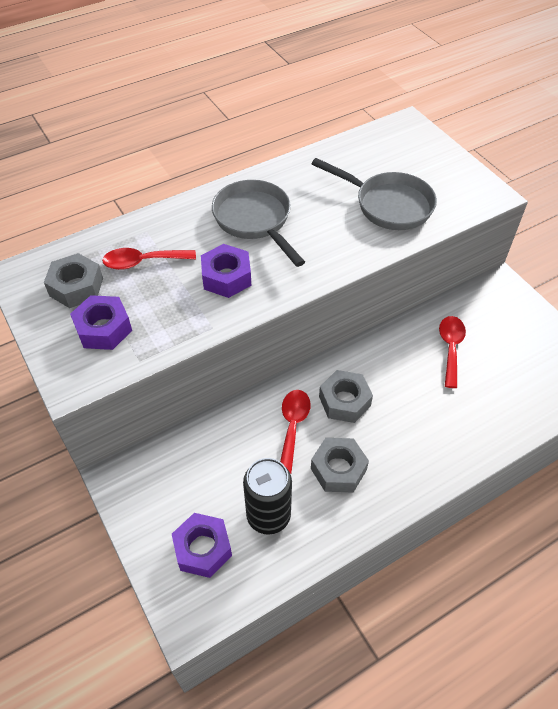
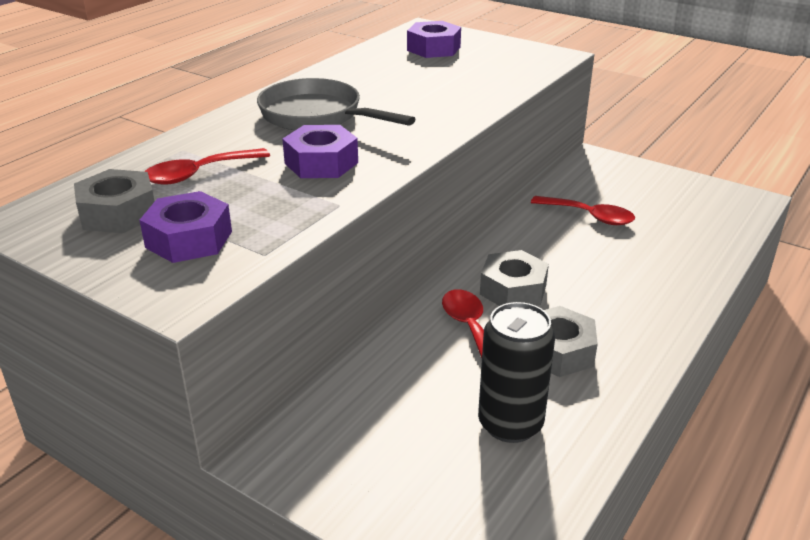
camera: 25 degrees left, 20 degrees down
(202, 548) = (450, 489): purple nut -> purple nut (433, 48)
(388, 205) = (458, 79): grey pan -> none
(450, 348) = (589, 216): red spoon -> red spoon turned 135 degrees clockwise

